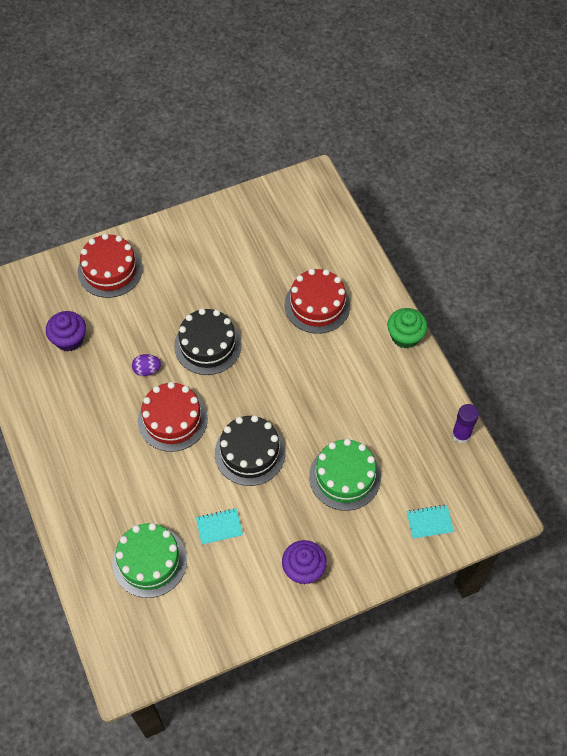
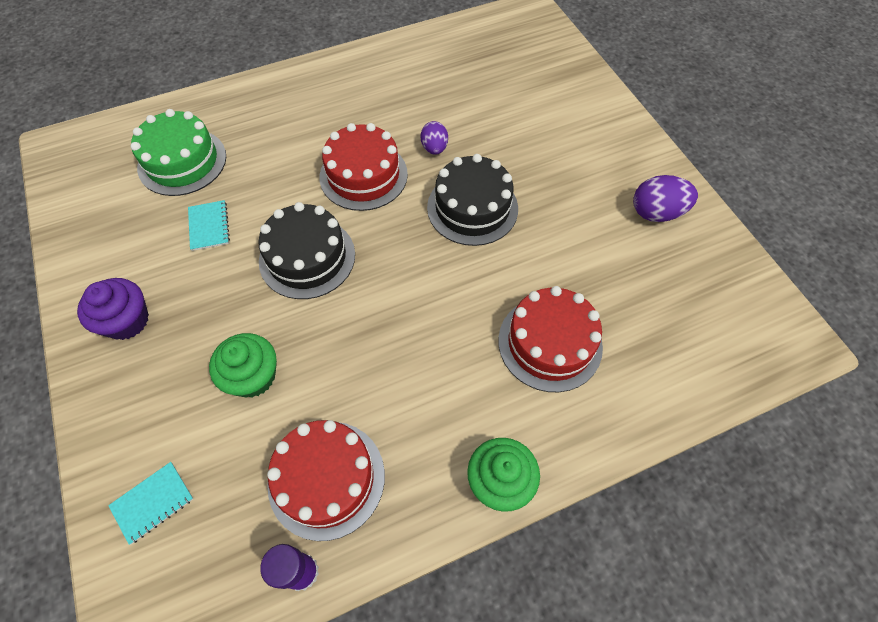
camera: 90 degrees right, 0 degrees up
(69, 339) = (476, 78): purple cupcake -> none
(110, 270) = (577, 107): red cake -> red cake (326, 478)
(216, 234) = (656, 213): none -> purple egg
(345, 477) = (253, 376): green cake -> green cupcake
(429, 522) = (153, 502): turquoise notebook -> turquoise notebook turned 60 degrees clockwise

